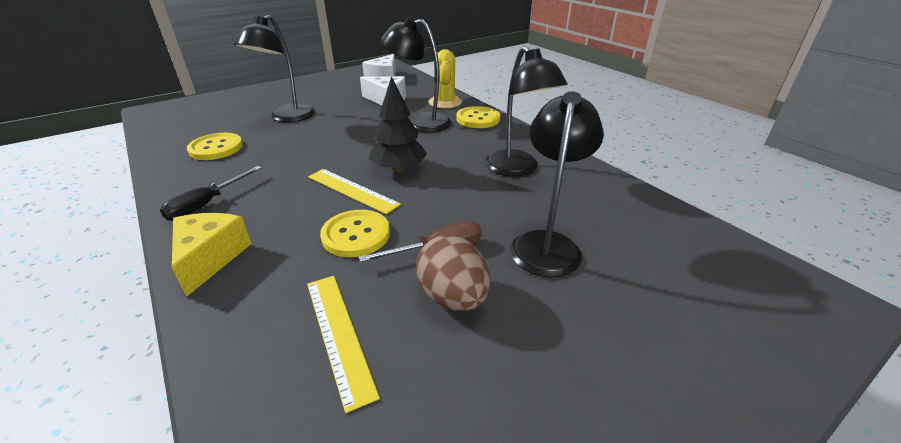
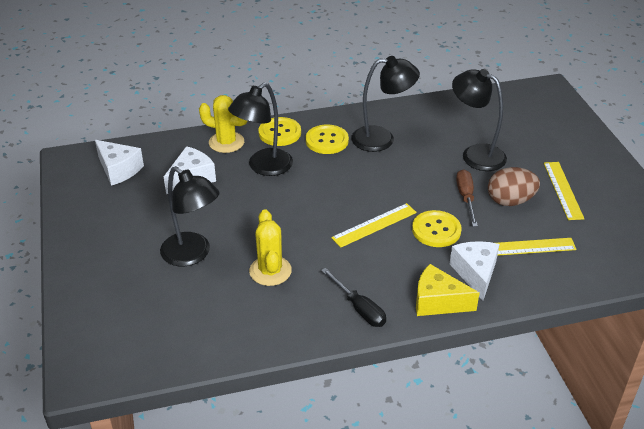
camera: 70 degrees left, 5 degrees up
(216, 148) = (244, 308): yellow button -> yellow button (327, 141)
(267, 150) = (270, 271): none -> yellow cactus
(268, 284) = (475, 273): none -> white cheese
(399, 169) = (352, 196): black tree -> none
(525, 367) = (563, 190): none -> yellow ruler

